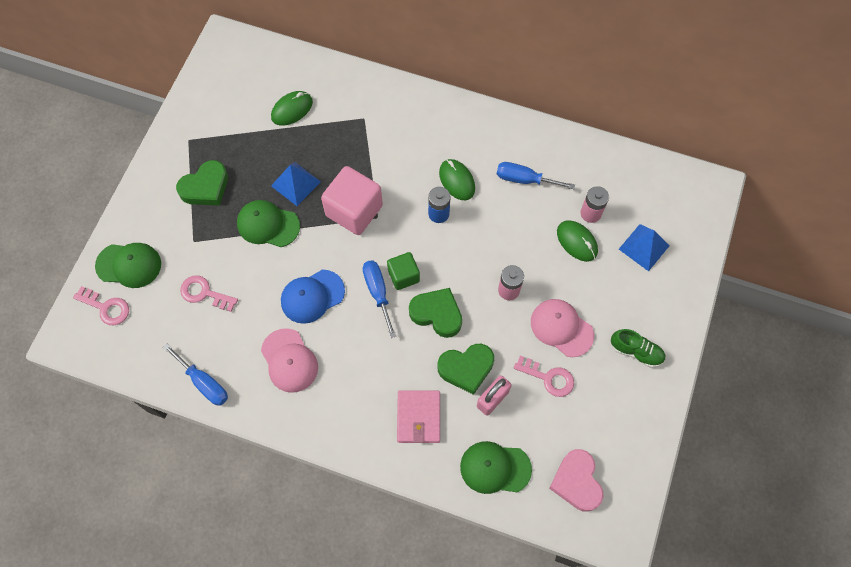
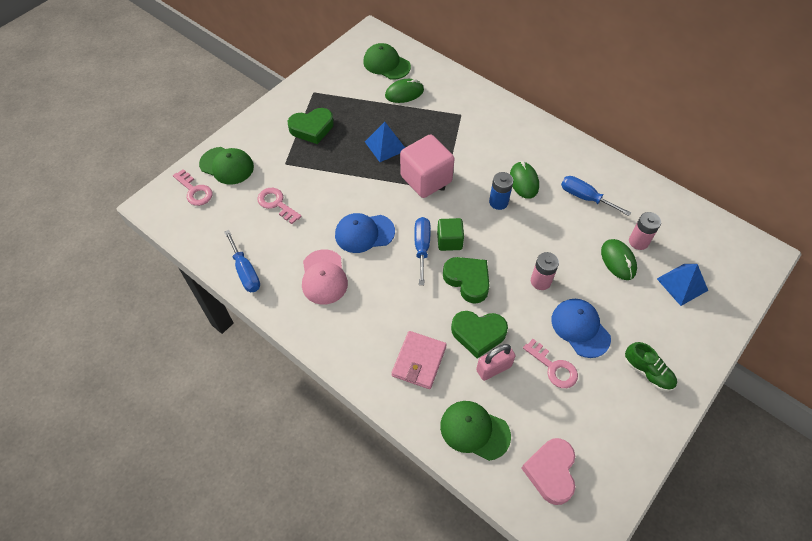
camera: 20 degrees right, 10 degrees down
(268, 225) = (350, 169): green cap -> green cap (386, 64)
(561, 328) = (580, 328): pink cap -> blue cap

